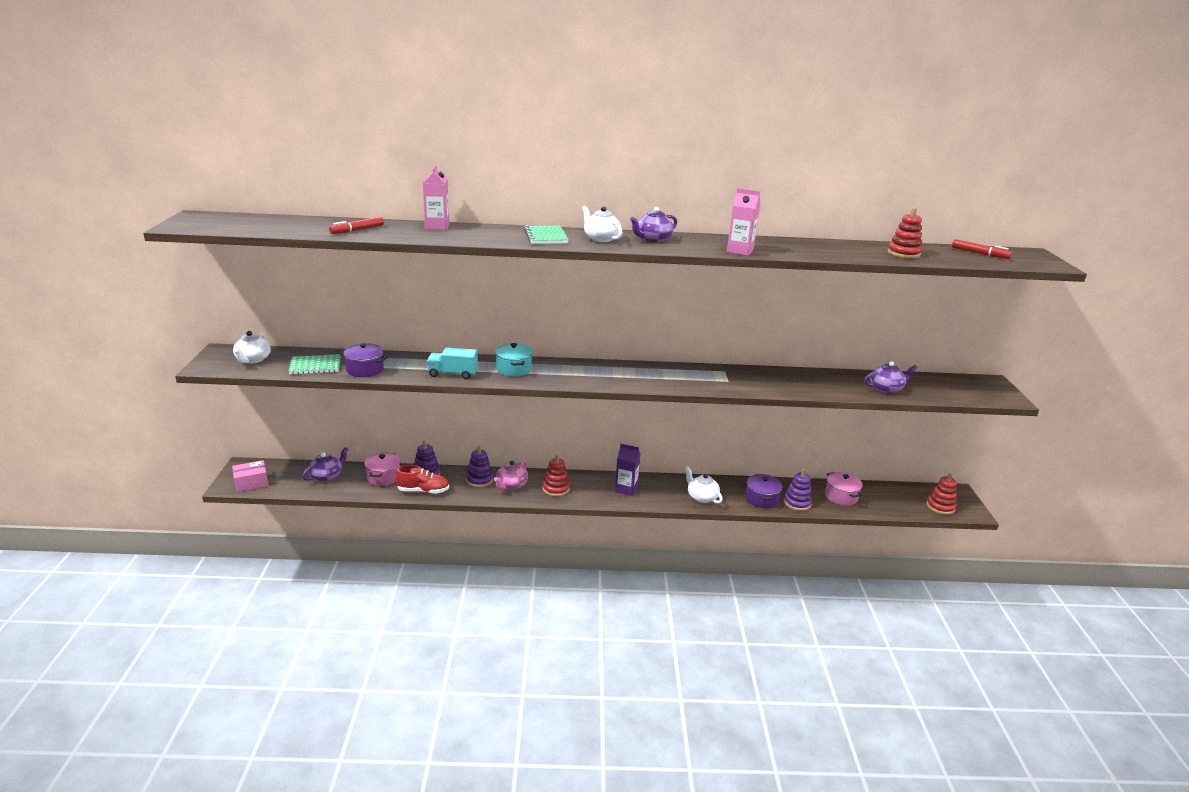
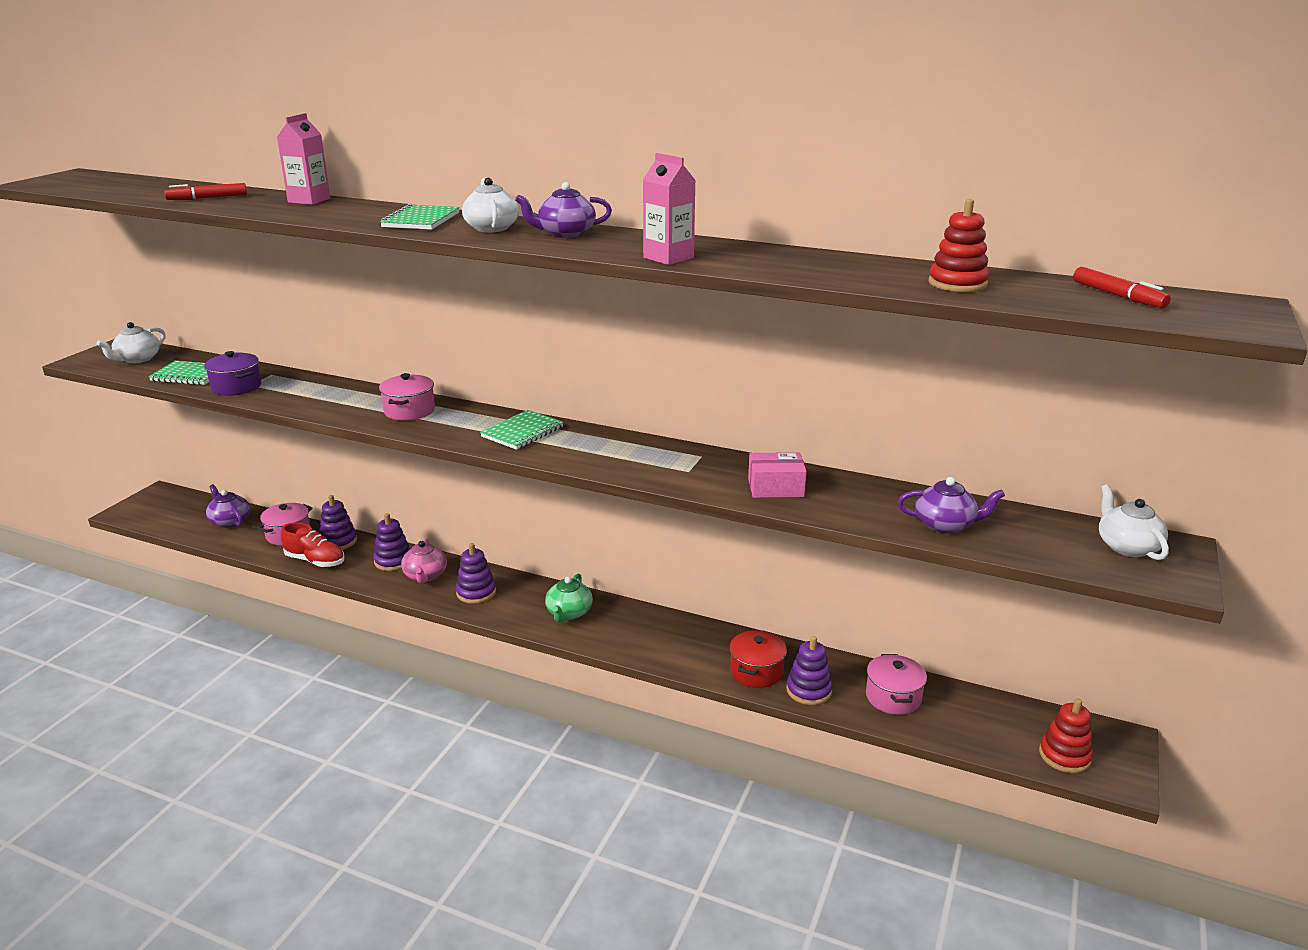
camera: 25 degrees right, 0 degrees up
(251, 483) = (148, 513): pink box -> pink box (775, 487)
(327, 476) = (230, 521): purple teapot -> purple teapot turned 105 degrees counterclockwise
(453, 374) = (328, 406): turquoise truck -> none
(511, 485) = (425, 575): pink teapot -> pink teapot turned 60 degrees counterclockwise
(513, 369) = (409, 411): turquoise pot -> pink pot
(556, 489) = (476, 592): red stacking toy -> purple stacking toy
(604, 372) = (522, 432): none -> green notebook
(626, 489) = (569, 613): purple carton -> green teapot
(702, 497) = (666, 648): white teapot -> white teapot (1127, 546)
(761, 499) = (756, 671): purple pot -> red pot

